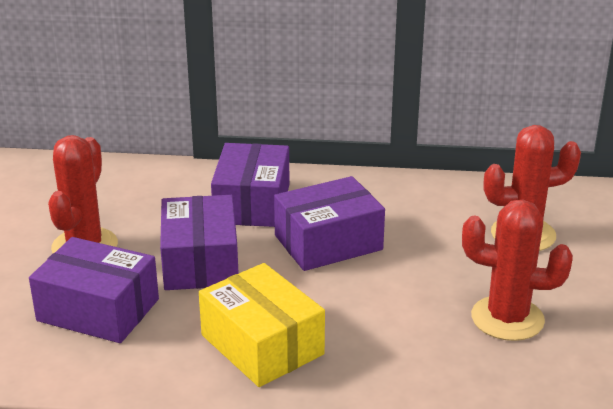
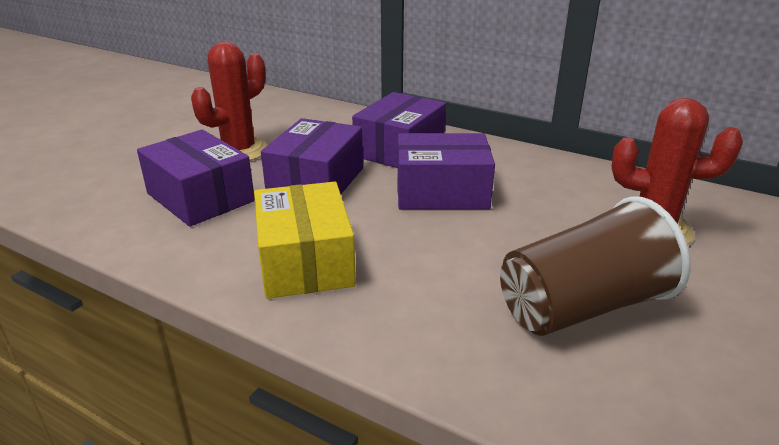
camera: 25 degrees right, 0 degrees up
(507, 318) = (582, 307): red cactus -> brown cup

